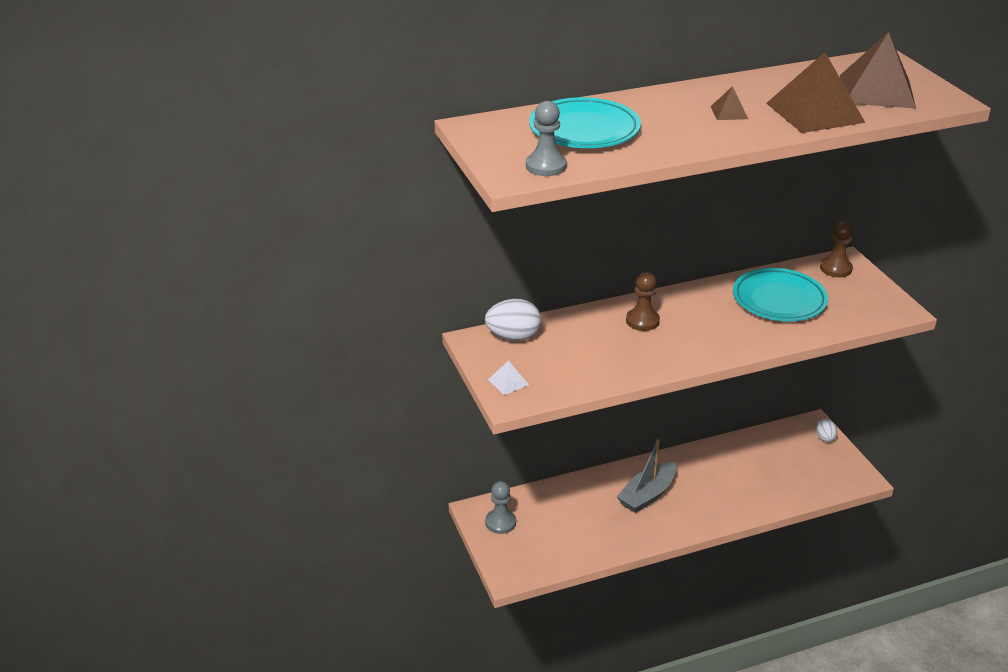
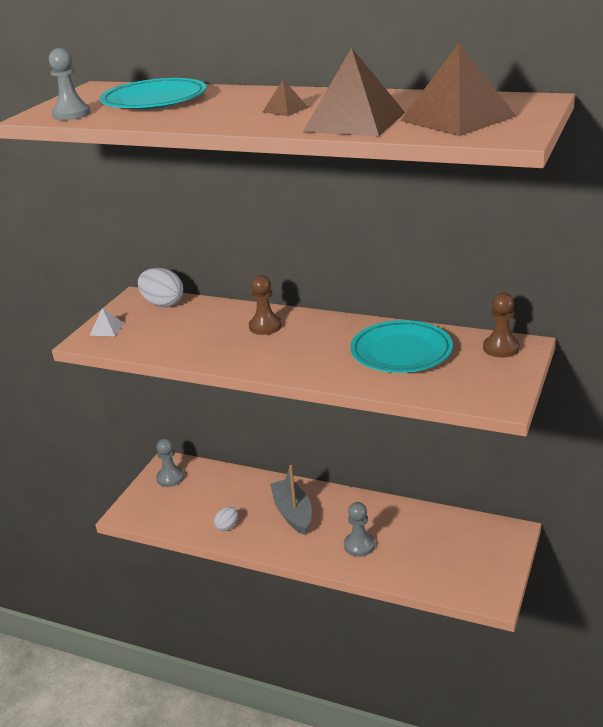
camera: 45 degrees right, 5 degrees down
(647, 495) = (293, 513): grey boat -> grey boat turned 75 degrees clockwise
(730, 492) = (359, 545): none -> grey pawn
(825, 437) = (507, 547): white egg -> white egg (227, 526)

